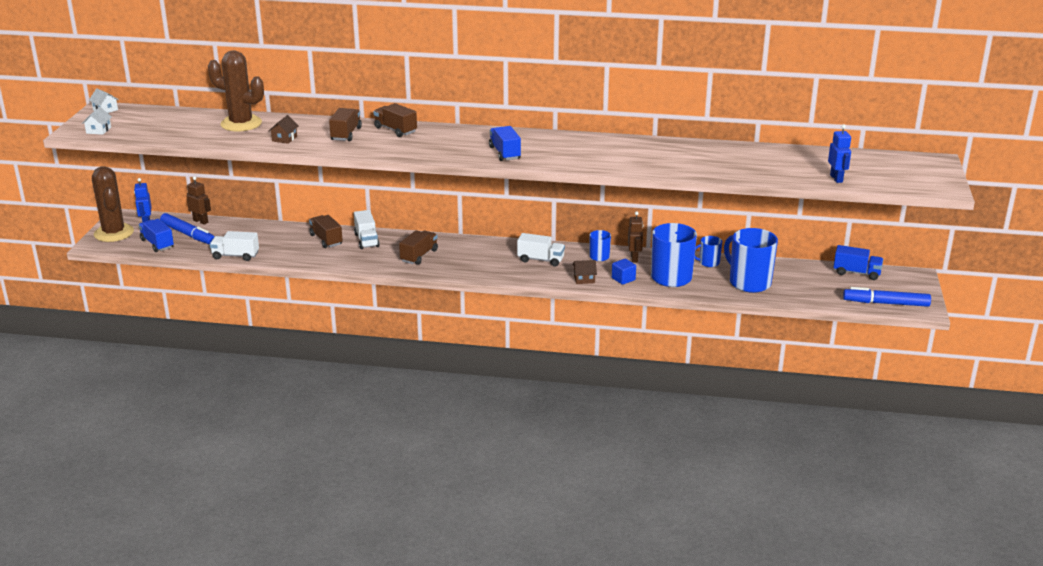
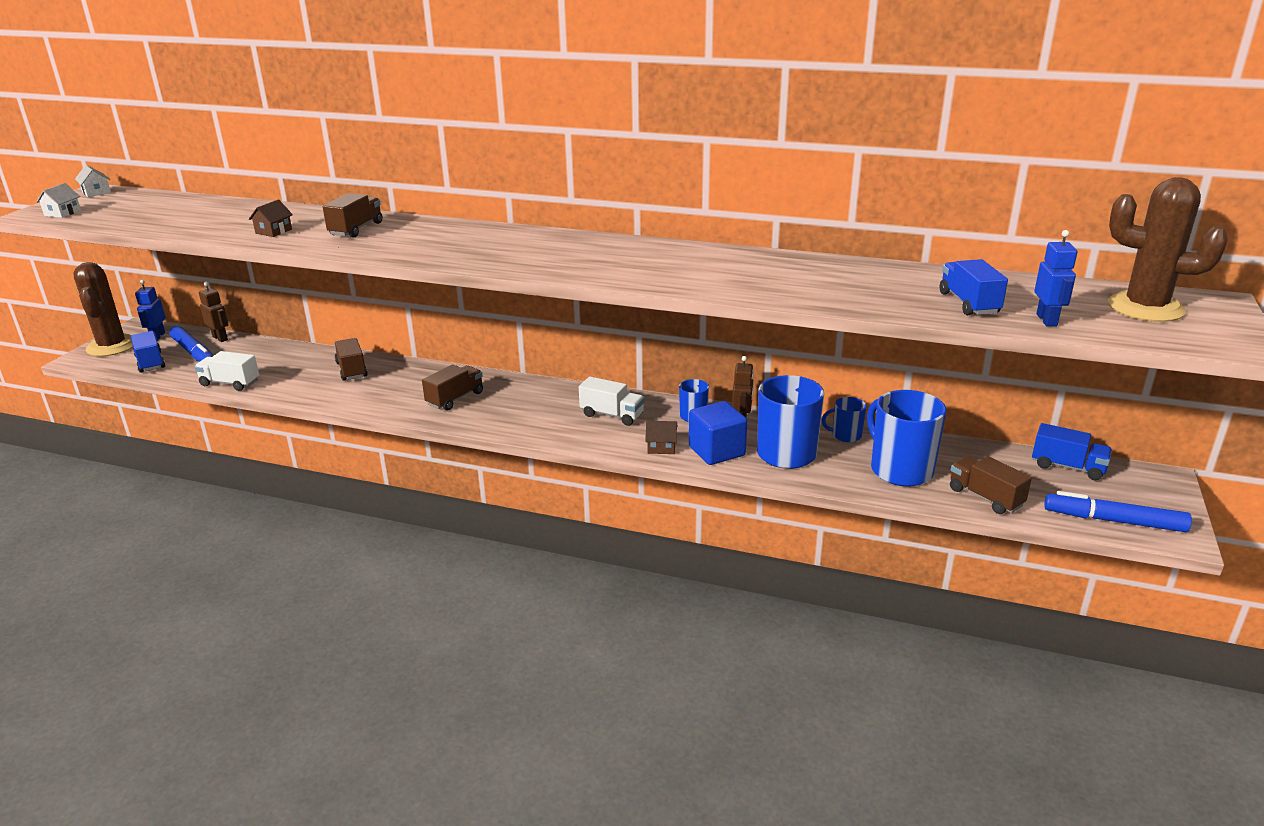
camera: 10 degrees right, 0 degrees up
(241, 124) = (237, 212): brown cactus -> brown cactus (1145, 308)
(366, 240) = (400, 373): white truck -> none
(395, 130) = (423, 227): brown truck -> brown truck (985, 497)
(505, 153) = (550, 261): blue truck -> blue truck (969, 303)
(623, 279) = (716, 451): blue cube -> blue cube, size x1.71

